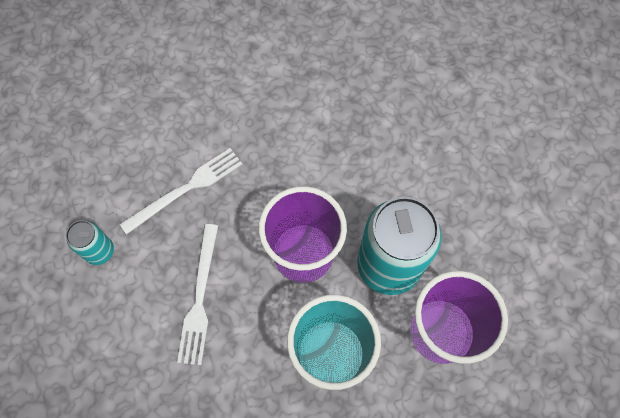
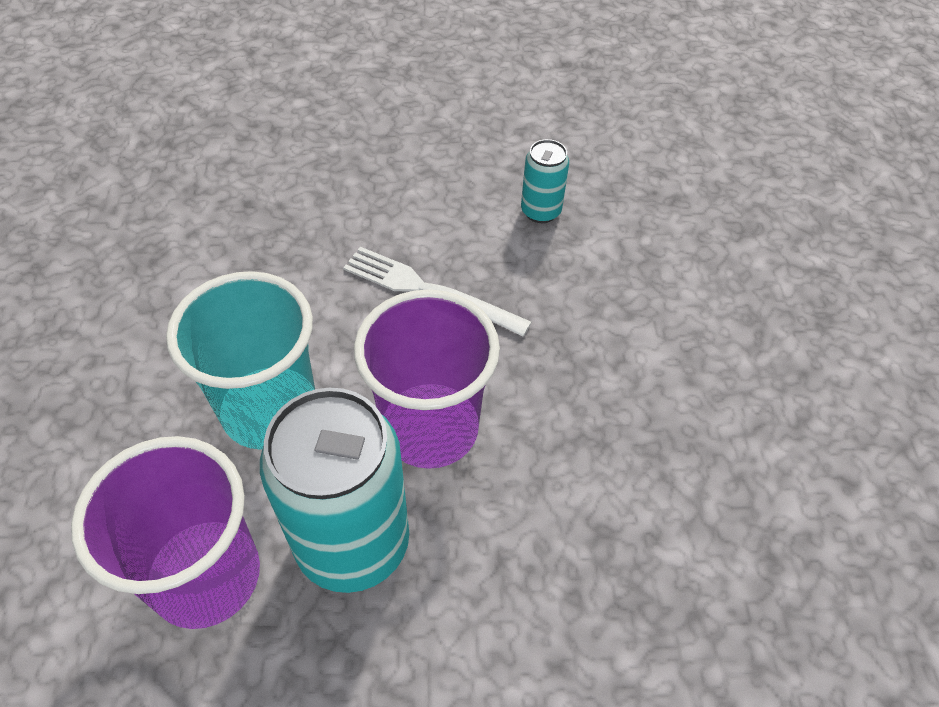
camera: 110 degrees right, 15 degrees down
(186, 189) = (596, 318): white fork -> none

